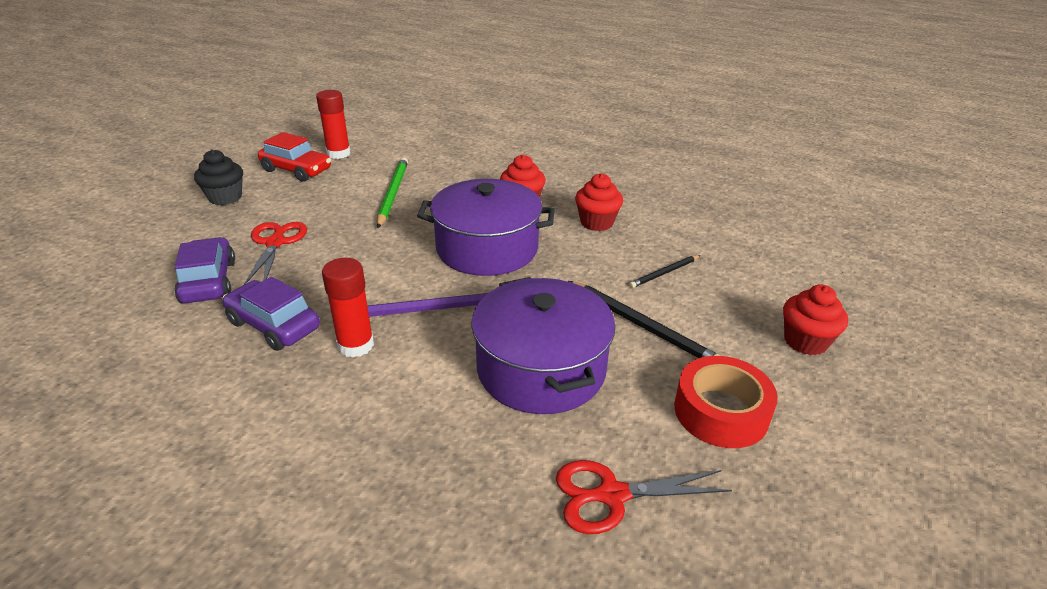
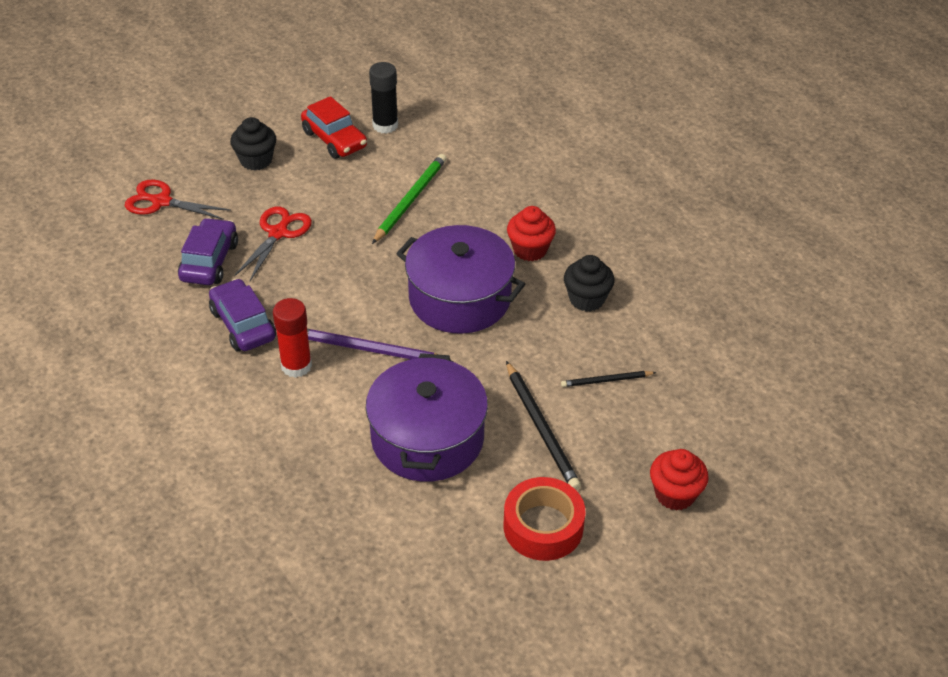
camera: 25 degrees right, 10 degrees up
(338, 153) = (385, 125): red glue stick -> black glue stick
(596, 222) = (586, 299): red cupcake -> black cupcake
(612, 495) = (411, 555): red scissors -> red scissors (161, 202)

